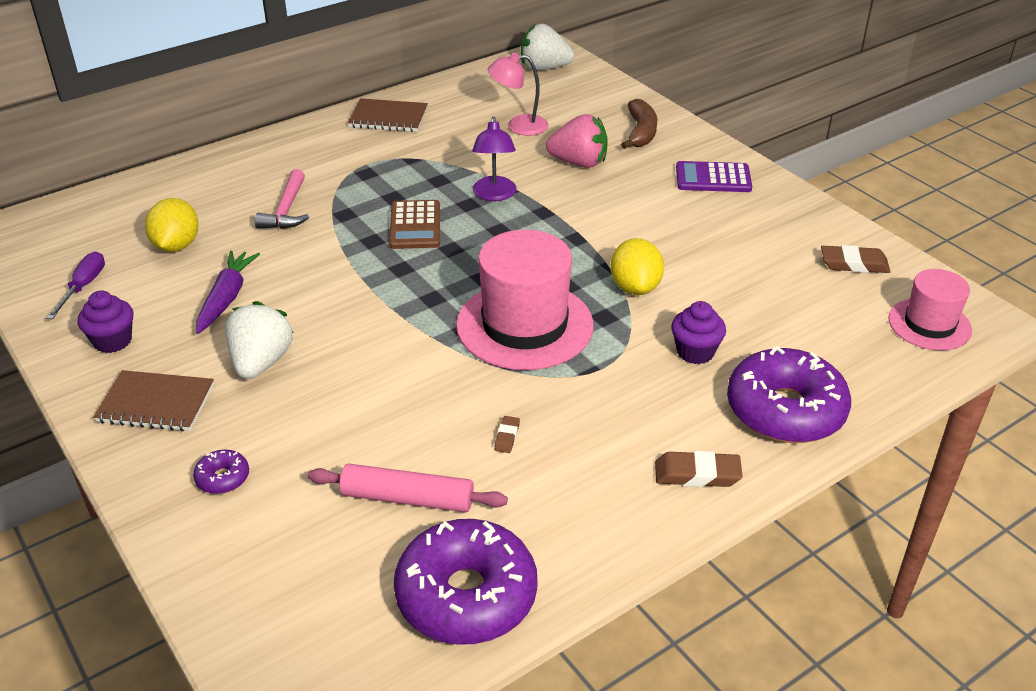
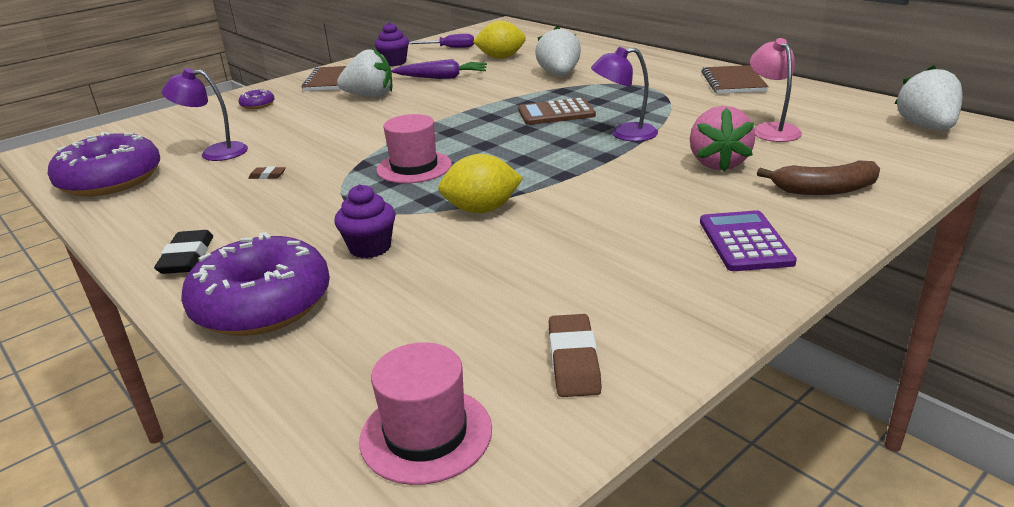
camera: 85 degrees right, 10 degrees down
(286, 210) = (559, 75): pink hammer -> white strawberry
(407, 498) = (215, 152): pink rolling pin -> purple lamp
(524, 325) = (414, 167): pink hat -> pink hat, size x0.59
(697, 474) = (187, 257): brown eraser -> black eraser

